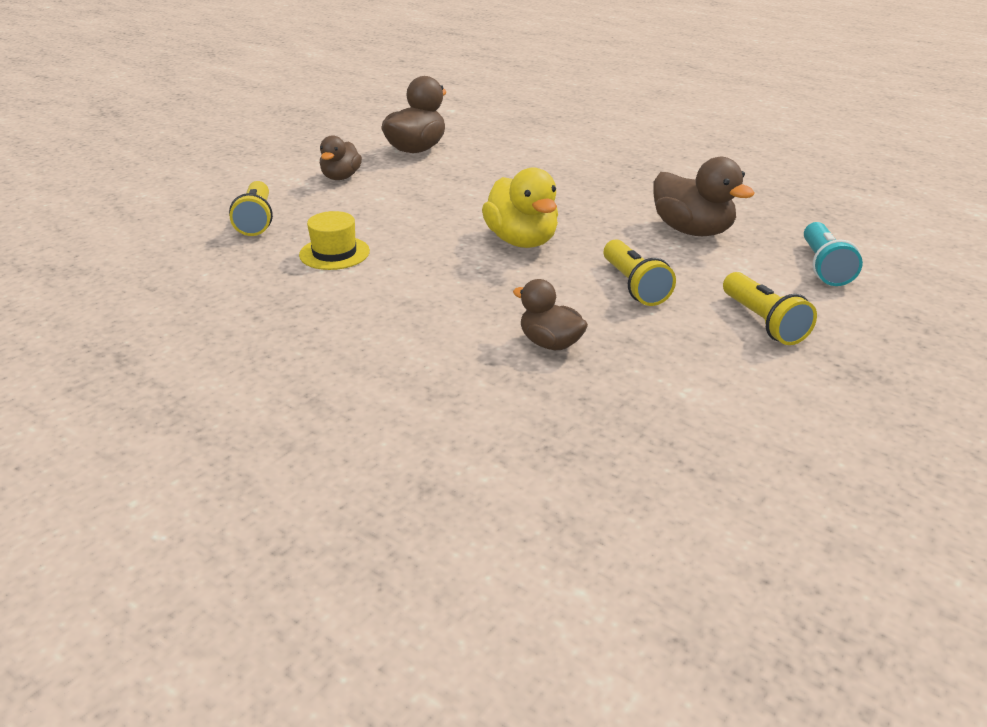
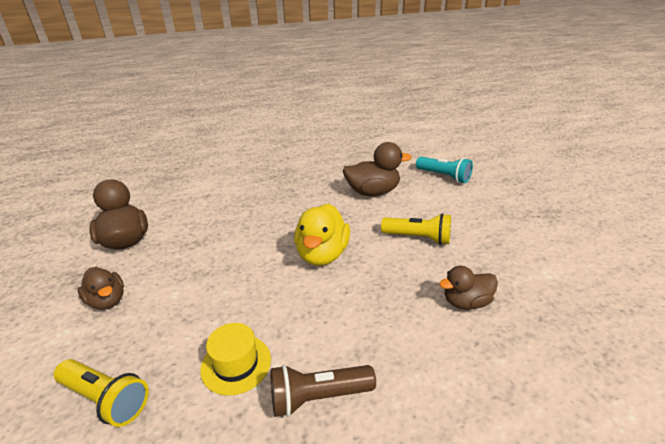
camera: 55 degrees left, 0 degrees up
(337, 299) = (318, 397): none -> brown flashlight
(522, 241) = (322, 254): yellow duck -> yellow duck turned 90 degrees clockwise
(763, 322) = (487, 216): yellow flashlight -> none

